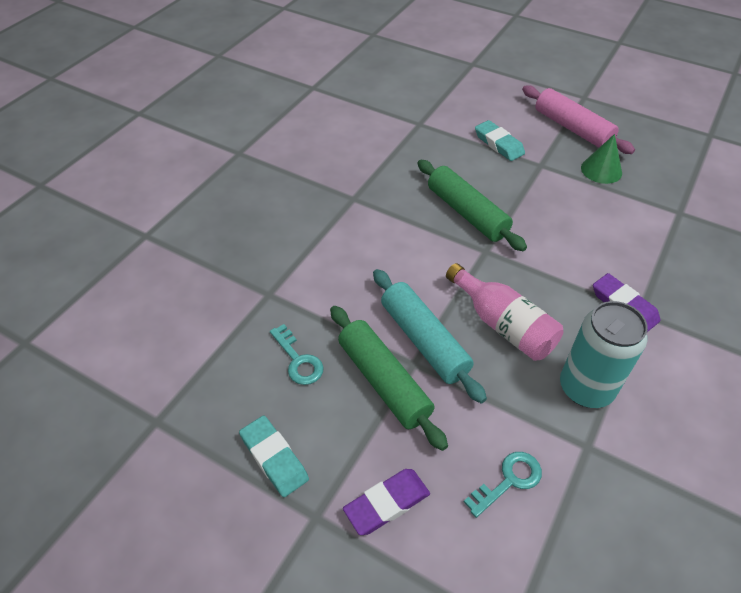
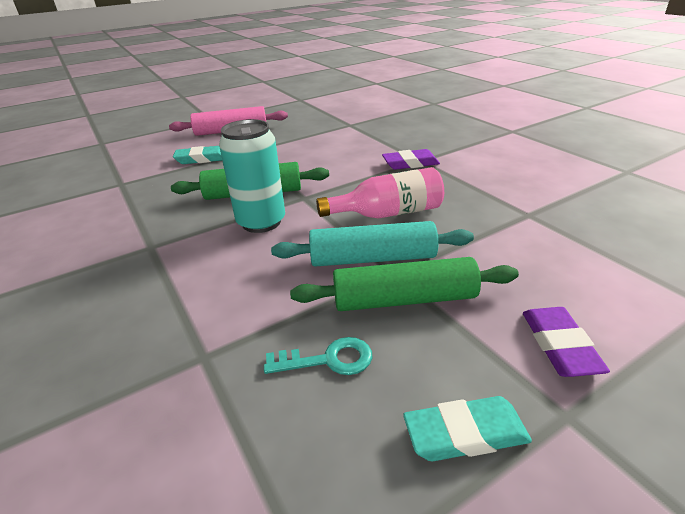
camera: 60 degrees left, 15 degrees down
(509, 480) = (550, 260): turquoise key -> none
(586, 388) = (474, 198): turquoise can -> turquoise can (261, 222)
(601, 170) = (283, 134): green cone -> none

